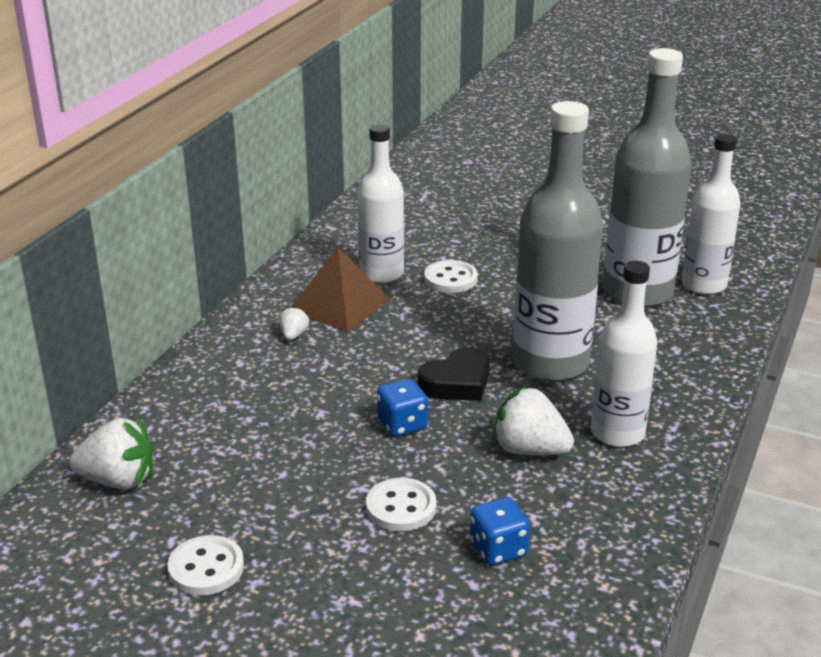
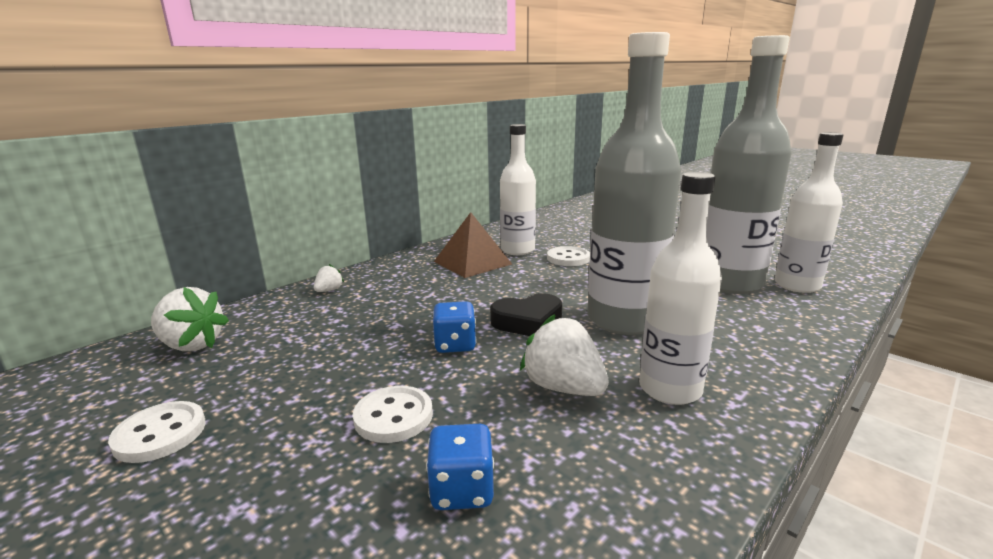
camera: 20 degrees right, 10 degrees down
(293, 335) = (423, 275): white strawberry -> white strawberry (329, 290)

